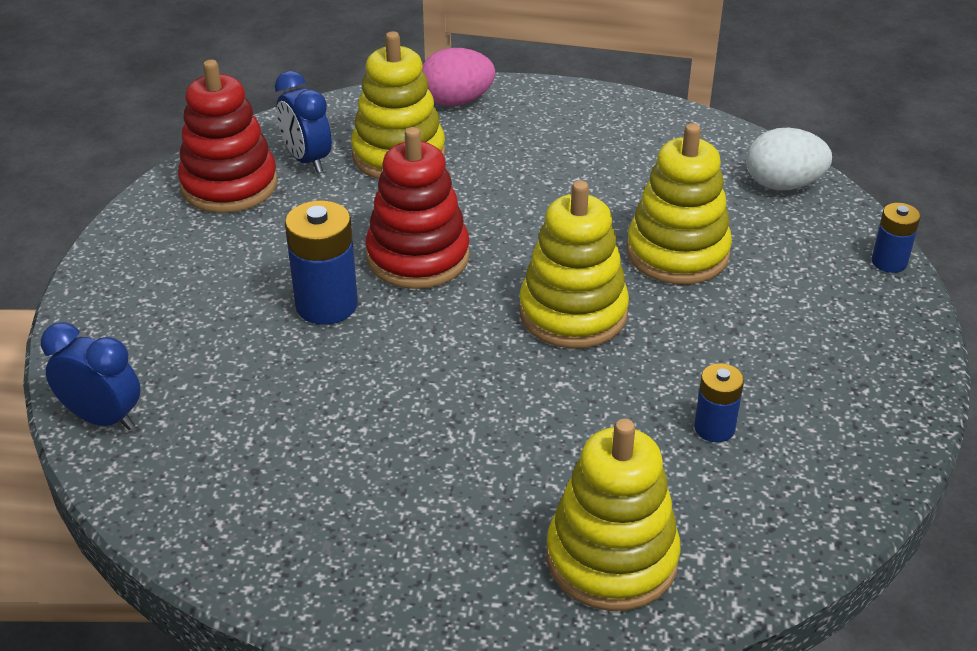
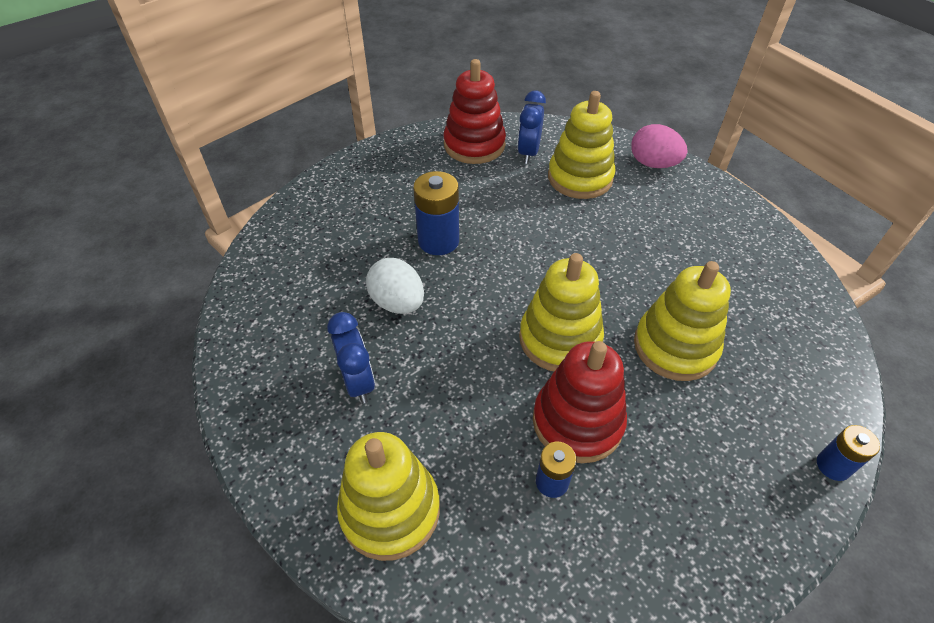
camera: 45 degrees right, 10 degrees up
(103, 418) = (278, 231): blue clock -> blue clock (358, 382)
(418, 257) = (516, 244): red stacking toy -> red stacking toy (577, 422)
(783, 185) = (815, 350): white egg -> white egg (397, 303)

